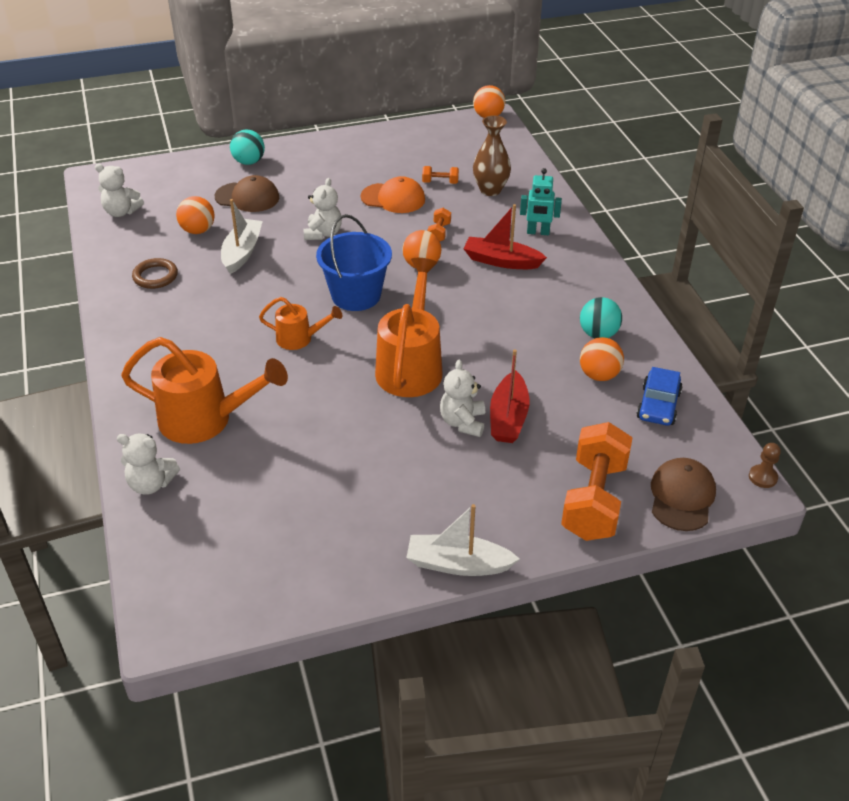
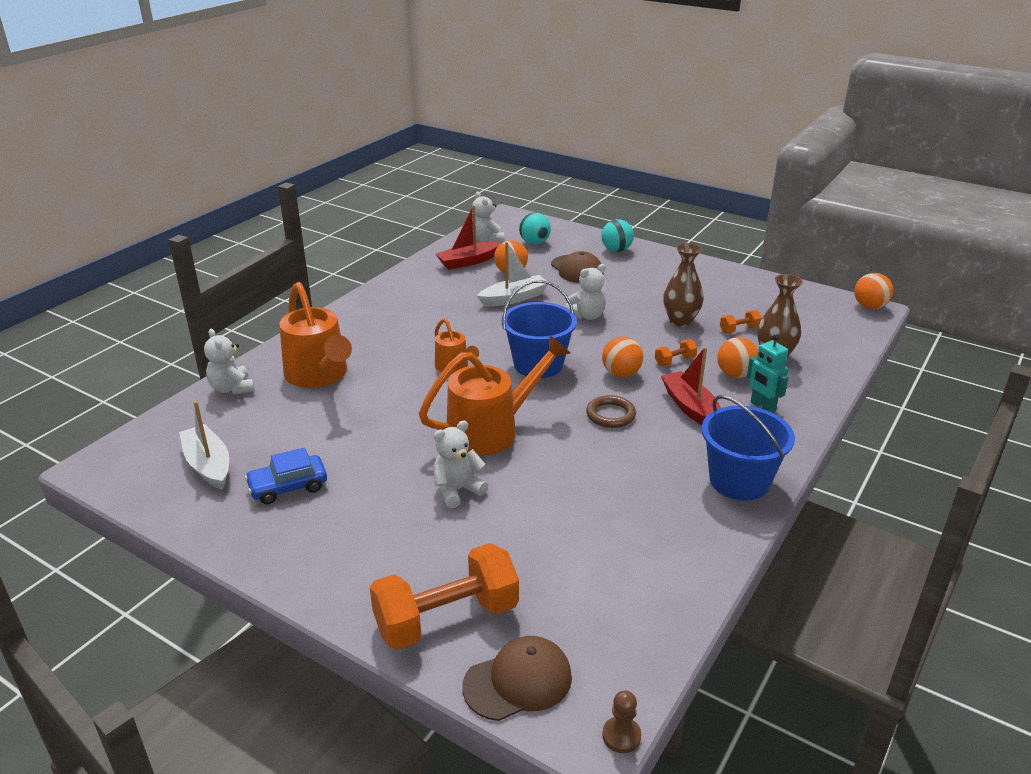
camera: 50 degrees right, 10 degrees down
(155, 276) = (440, 283): brown ring -> brown ring (610, 415)
(393, 198) = (680, 321): orange cap -> brown vase
(440, 182) = (739, 330): orange dumbbell -> orange dumbbell turned 75 degrees counterclockwise
(458, 564) = (282, 574): white boat -> white boat (208, 465)
(508, 417) = (494, 512): red boat -> red boat (468, 261)
(598, 334) = (678, 509): turquoise ball -> turquoise ball (534, 243)
(599, 292) = (739, 481): none -> blue bucket
(599, 375) = (621, 538): orange ball -> orange ball (735, 374)
(658, 405) = (631, 599): blue car -> blue car (288, 487)

